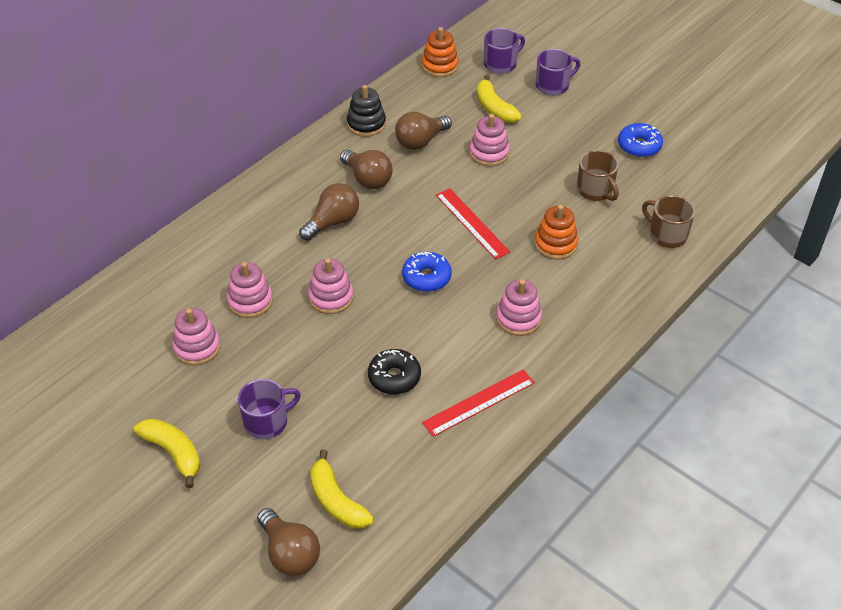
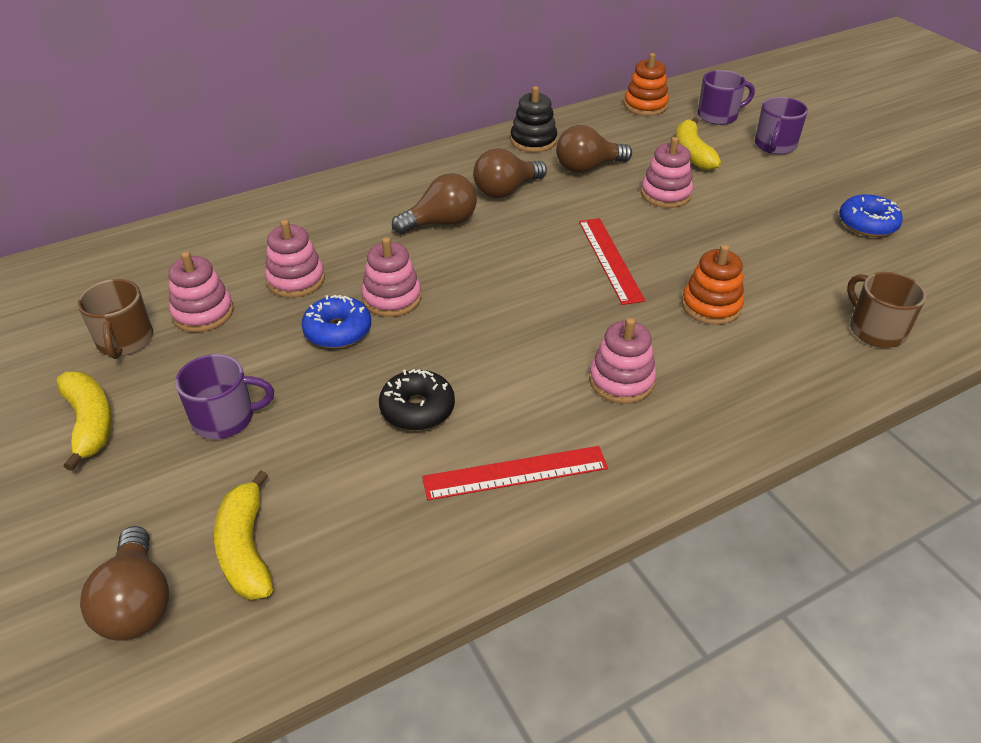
camera: 20 degrees right, 5 degrees down
(367, 179) = (506, 190): brown light bulb -> brown light bulb turned 75 degrees clockwise
(426, 277) = (522, 304): blue donut -> blue donut (338, 331)
(553, 86) = (775, 146): purple mug -> purple mug turned 120 degrees clockwise
(595, 190) = (790, 259): brown mug -> brown mug (125, 341)

